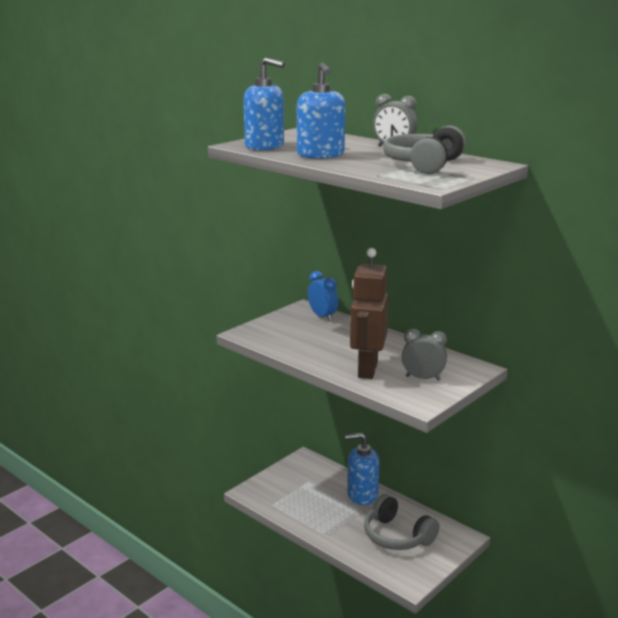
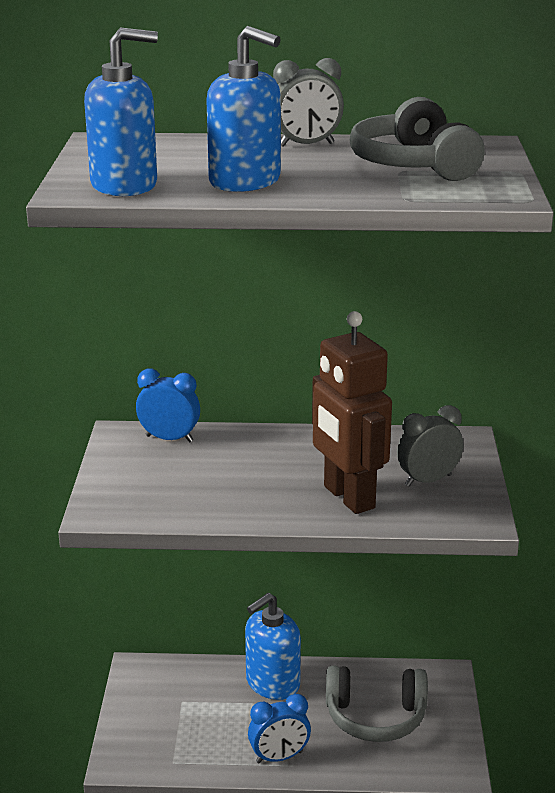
camera: 40 degrees left, 5 degrees up
(324, 528) = (279, 757): none -> blue clock

